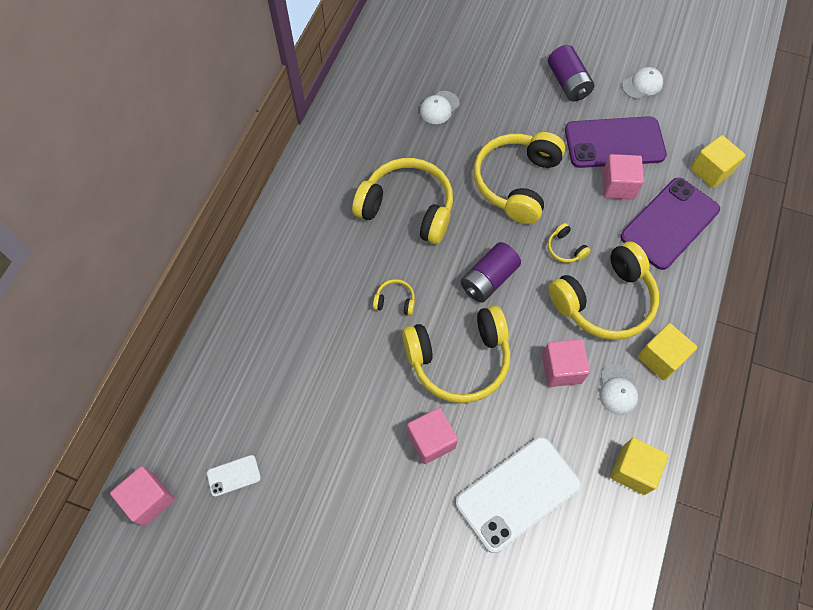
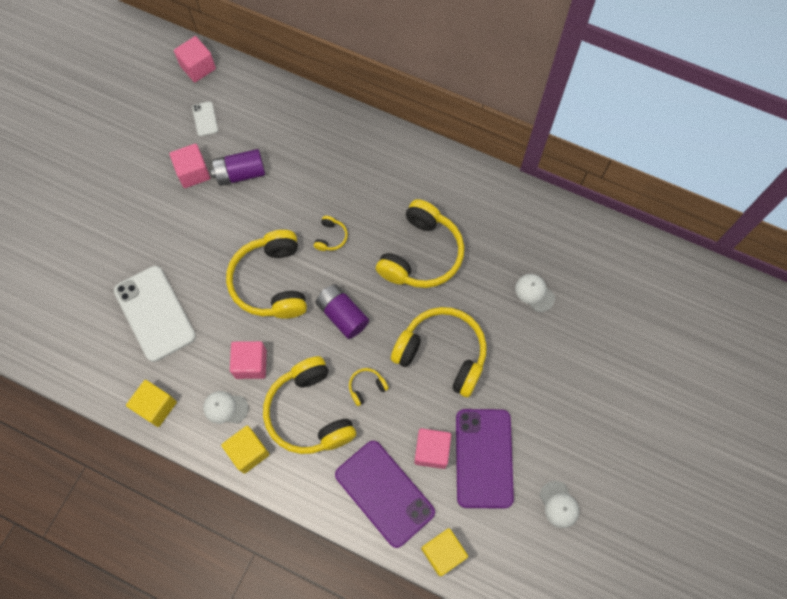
camera: 95 degrees right, 5 degrees up
(431, 440) = (207, 254): pink cube -> pink cube (193, 172)
(568, 83) = (562, 424): purple battery -> purple battery (240, 173)

